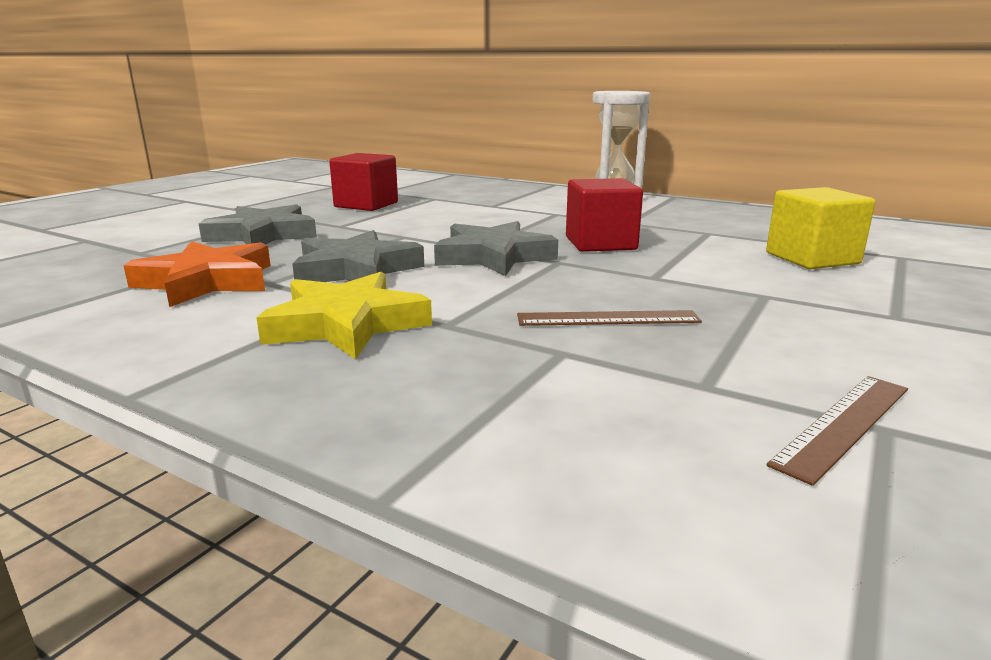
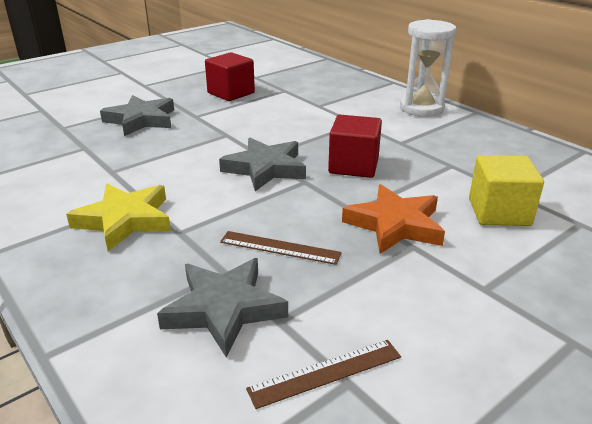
camera: 20 degrees right, 10 degrees up
(207, 282) = (79, 164): orange star -> orange star (395, 225)
(356, 270) = (169, 168): grey star -> grey star (224, 309)

